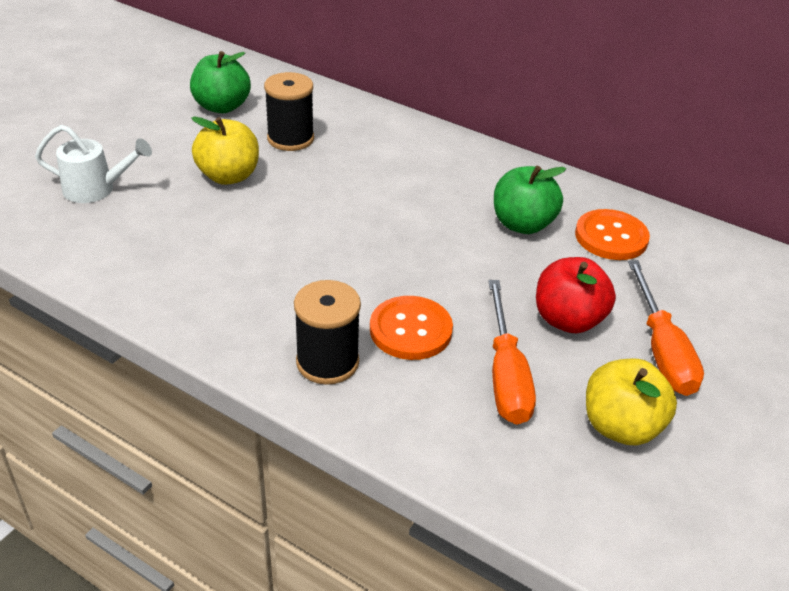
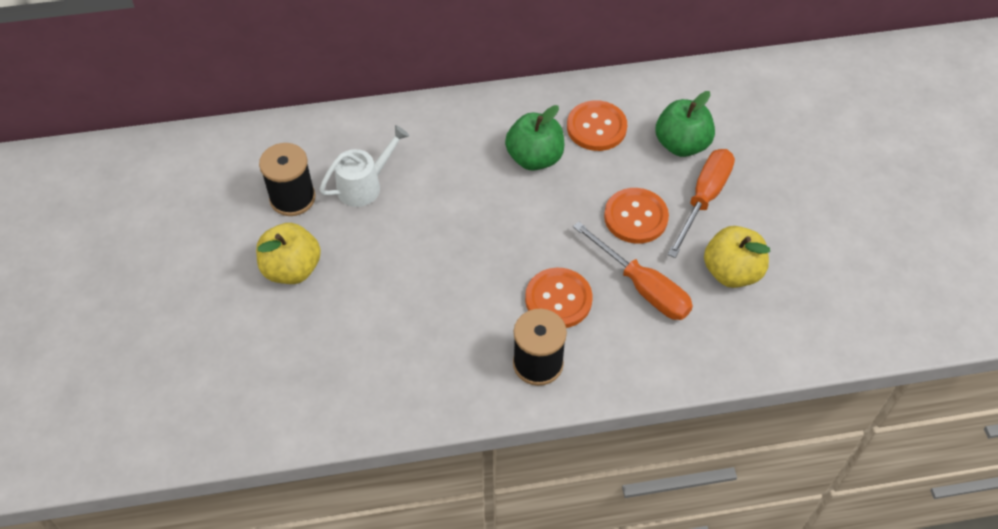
camera: 40 degrees left, 15 degrees up
(96, 189) = (210, 358): white watering can -> white watering can (365, 185)
(222, 106) = (198, 205): green apple -> green apple (681, 144)
(568, 320) = (636, 217): red apple -> orange button
(661, 350) = (704, 199): orange screwdriver -> orange screwdriver turned 105 degrees counterclockwise

